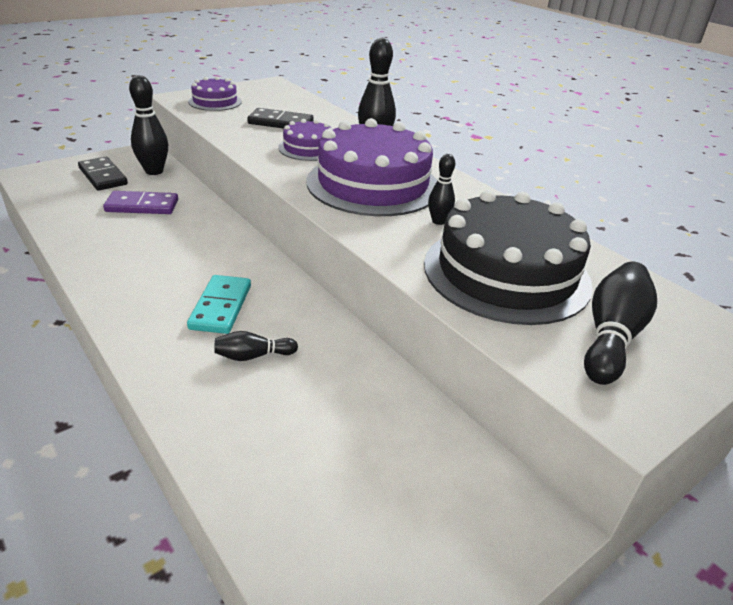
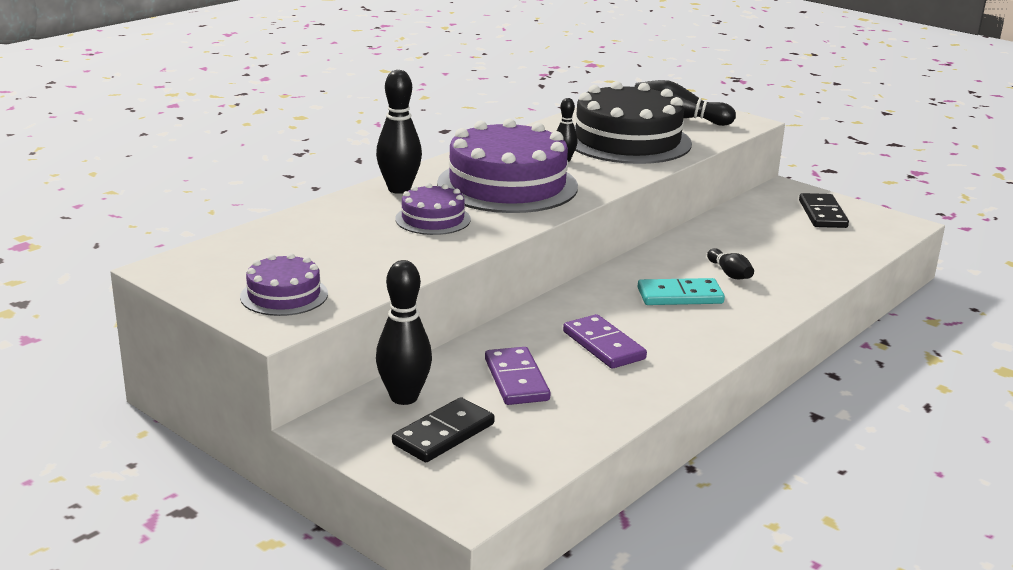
camera: 100 degrees left, 10 degrees down
(161, 247) = (603, 345): none -> purple domino
(280, 123) = (354, 242): black domino -> black domino (822, 214)

